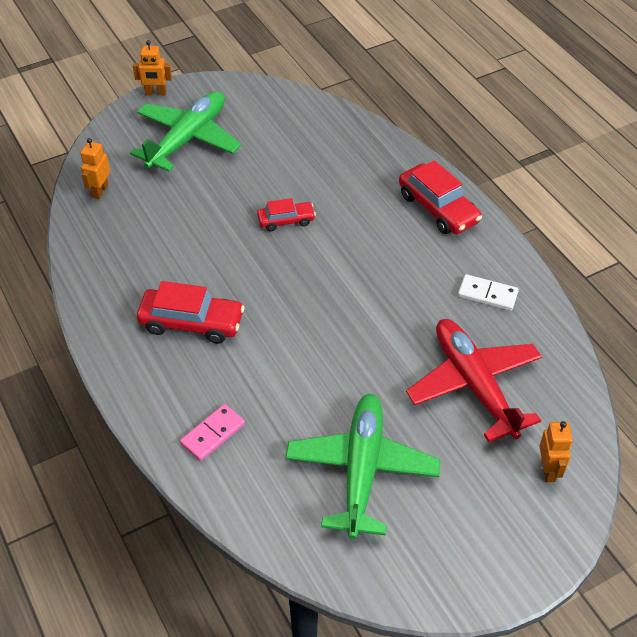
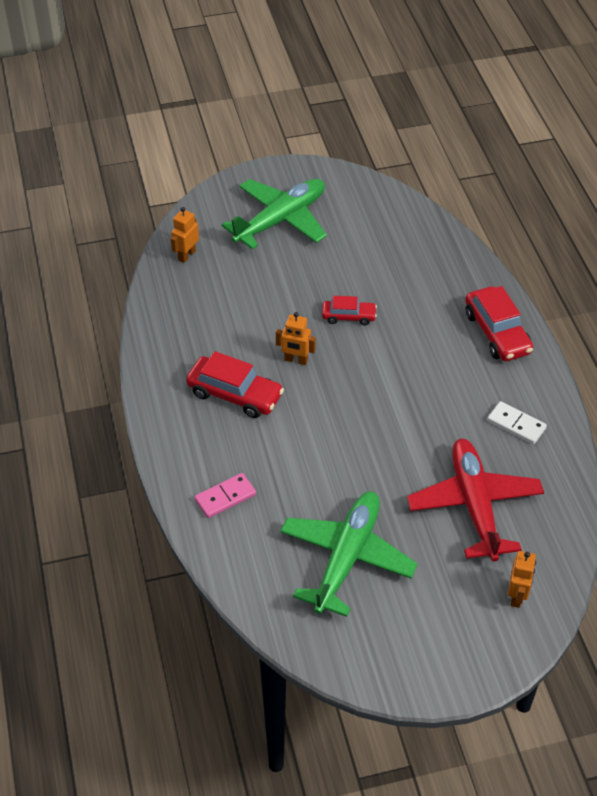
camera: 15 degrees right, 0 degrees up
(155, 93) = (263, 169): orange robot -> orange robot (296, 360)

